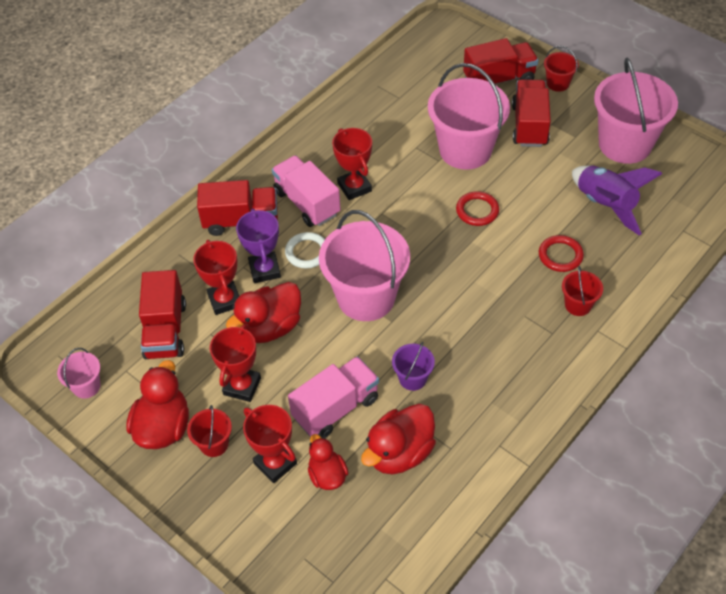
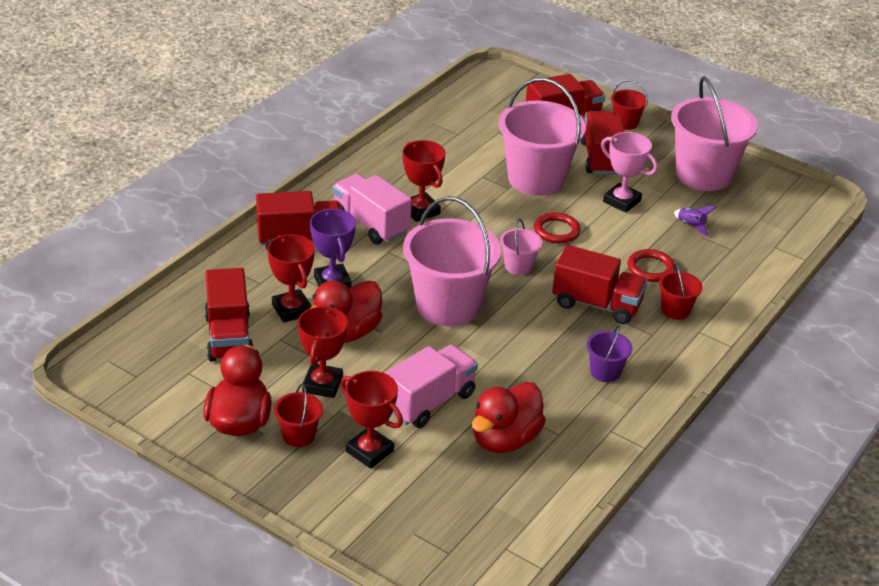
camera: 10 degrees left, 15 degrees down
(86, 386) = (145, 387): pink bucket -> pink bucket (518, 266)
(307, 252) = (377, 267): white ring -> none
(327, 475) = (429, 460): red duck -> none
(413, 378) = (509, 375): purple bucket -> purple bucket (605, 372)
(504, 297) = (596, 304): none -> red truck
(542, 176) = (621, 201): none -> pink trophy
(605, 205) = (691, 226): purple rocket -> purple rocket, size x0.44

